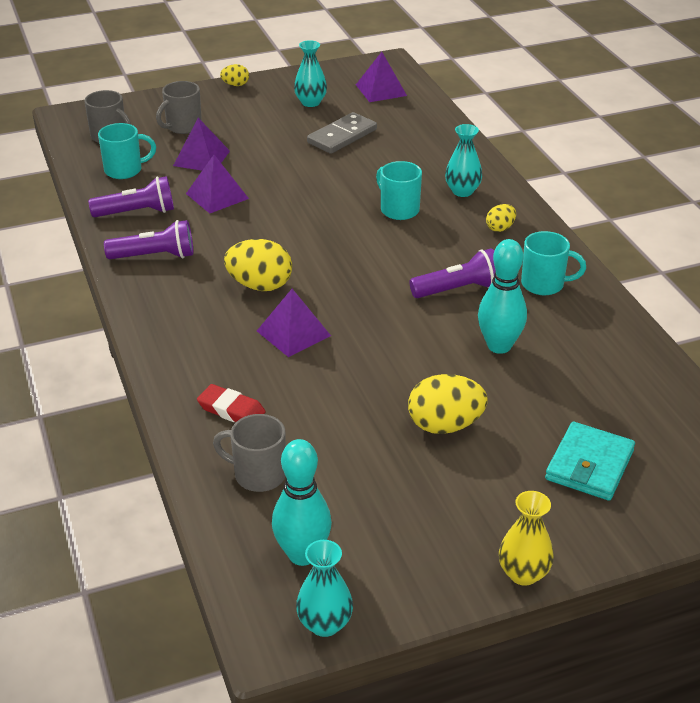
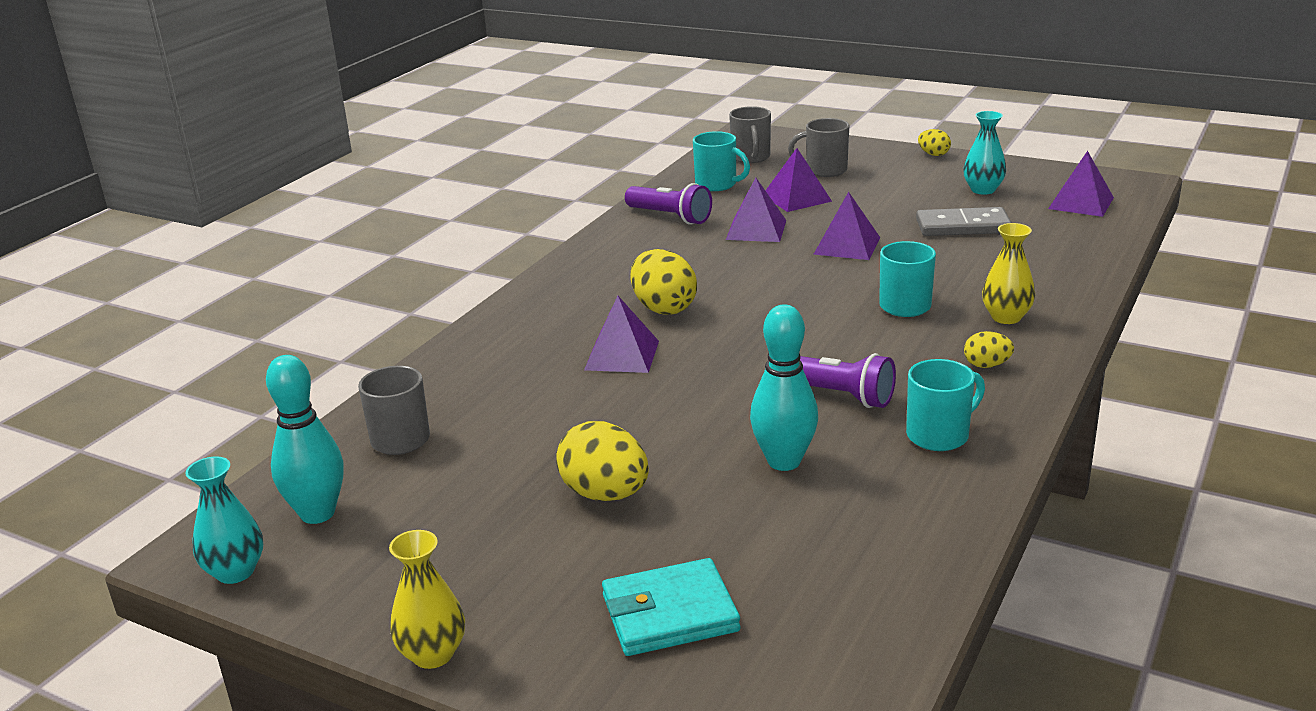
camera: 50 degrees right, 10 degrees down
(155, 256) = (624, 252): purple flashlight -> none
(231, 410) = (471, 383): red eraser -> none
(296, 182) = (847, 245): none -> purple pyramid
(462, 191) = (1006, 317): turquoise vase -> yellow vase
(544, 284) = (939, 435): turquoise mug -> turquoise mug turned 90 degrees counterclockwise

